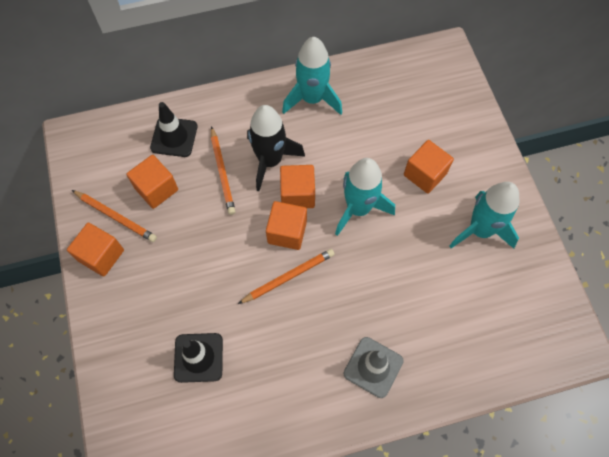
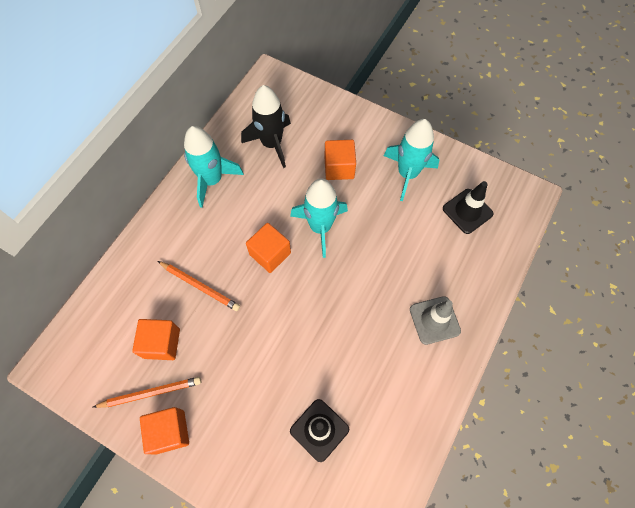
camera: 45 degrees left, 0 degrees up
(174, 137) = (135, 294): black traffic cone -> black traffic cone (467, 211)
(270, 160) = (226, 248): black rocket -> black rocket (271, 144)
(287, 232) = (289, 286): orange cube -> none
(288, 277) = (322, 315): orange pencil -> none

